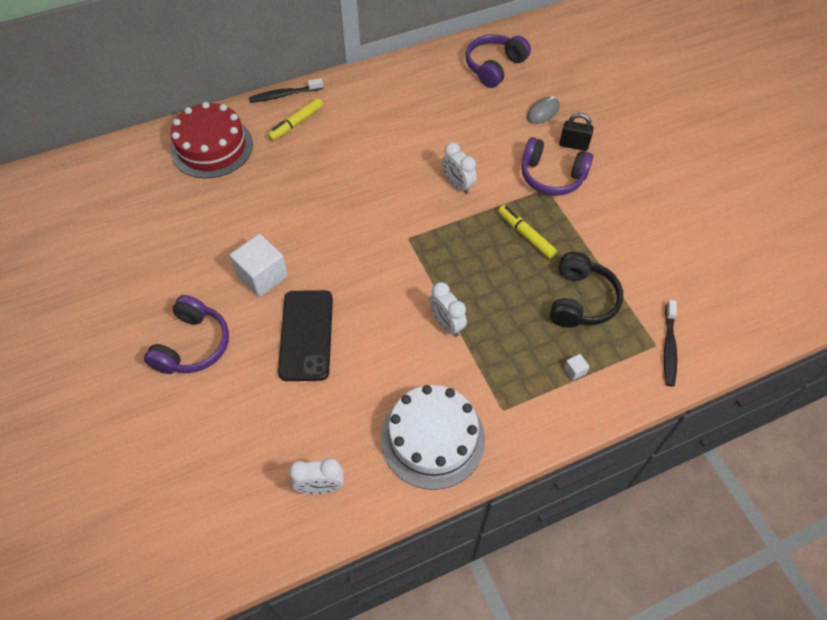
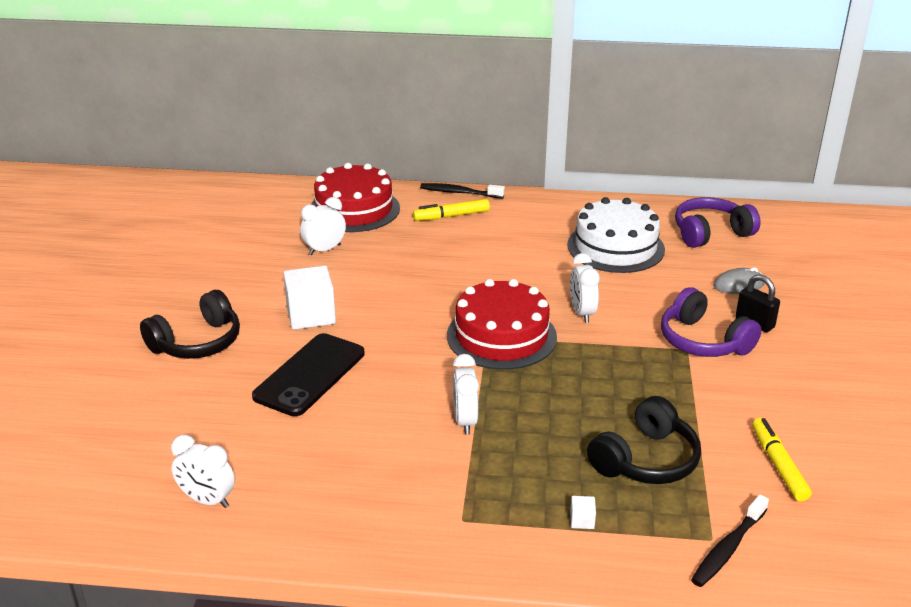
camera: 30 degrees right, 25 degrees down
(193, 345) = (197, 342): purple headphones -> black headphones
(221, 202) = (324, 250): none -> white clock
(417, 232) = (501, 336): none -> red cake
(432, 438) = (360, 511): white cake -> white cake (615, 247)
(526, 235) = (626, 380): yellow marker -> yellow marker (778, 465)

